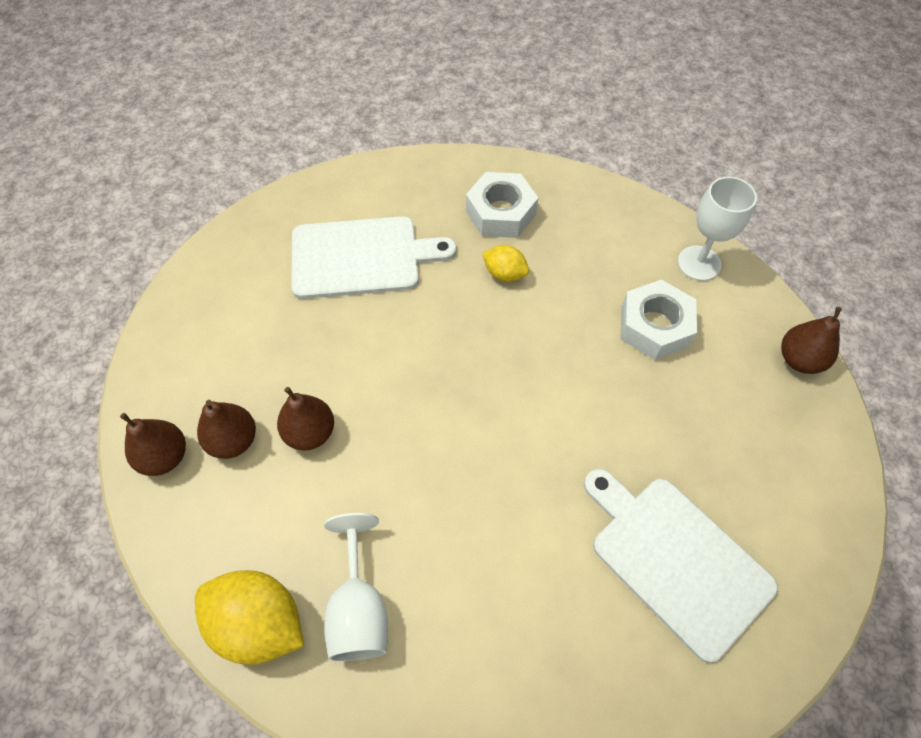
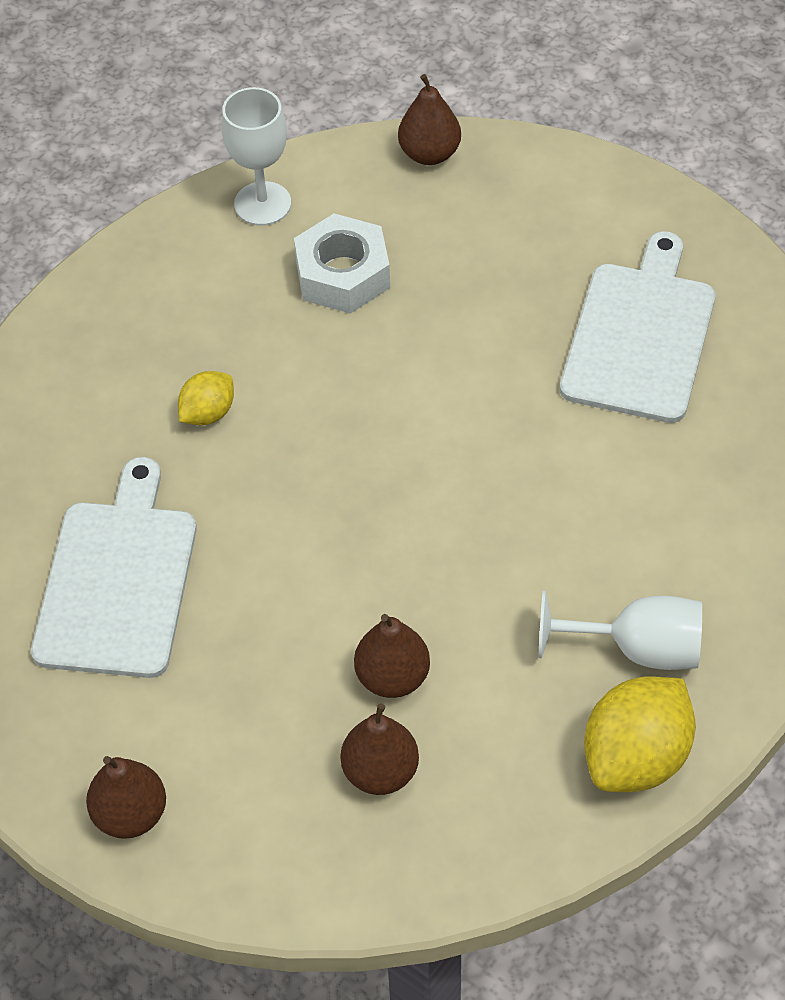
camera: 75 degrees left, 5 degrees down
(165, 457) = (383, 860): brown pear -> brown pear (130, 814)
(501, 213) = (99, 396): white nut -> none
(676, 559) = (640, 336): white cutting board -> white cutting board turned 135 degrees clockwise

